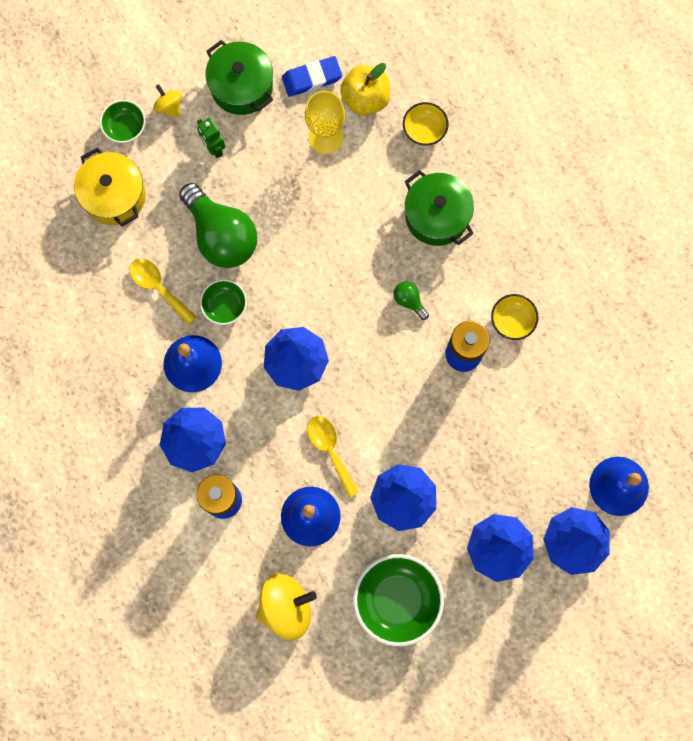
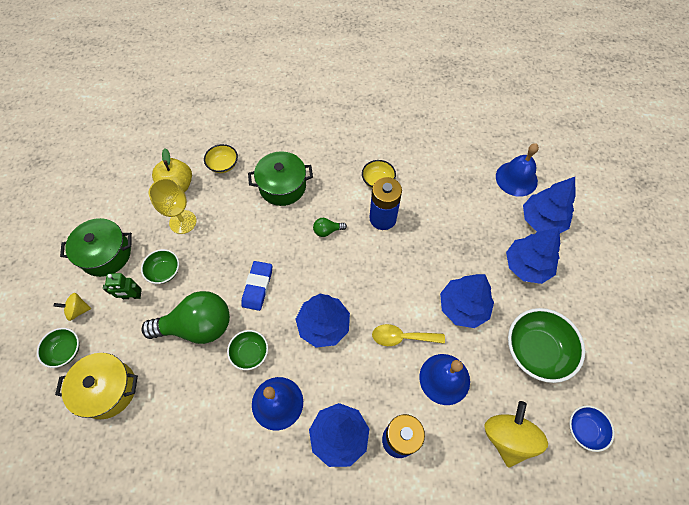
camera: 60 degrees left, 15 degrees down
(158, 287) = (202, 396): yellow spoon -> none
(258, 160) = (164, 271): none -> green bowl
(312, 78) = (138, 209): blue eraser -> blue eraser (257, 287)
(337, 682) = (584, 429): none -> blue bowl

